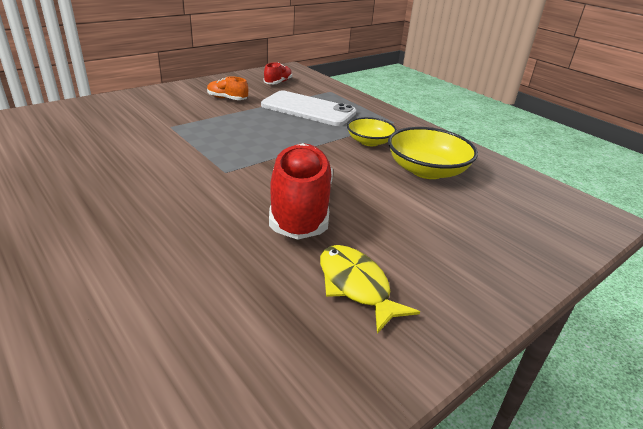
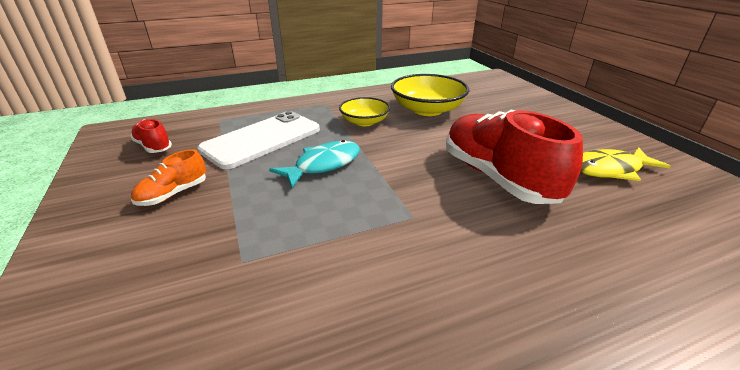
camera: 70 degrees left, 0 degrees up
(282, 134) = (323, 165): none -> turquoise fish
(300, 209) = (497, 177): red shoe -> red shoe turned 45 degrees clockwise

